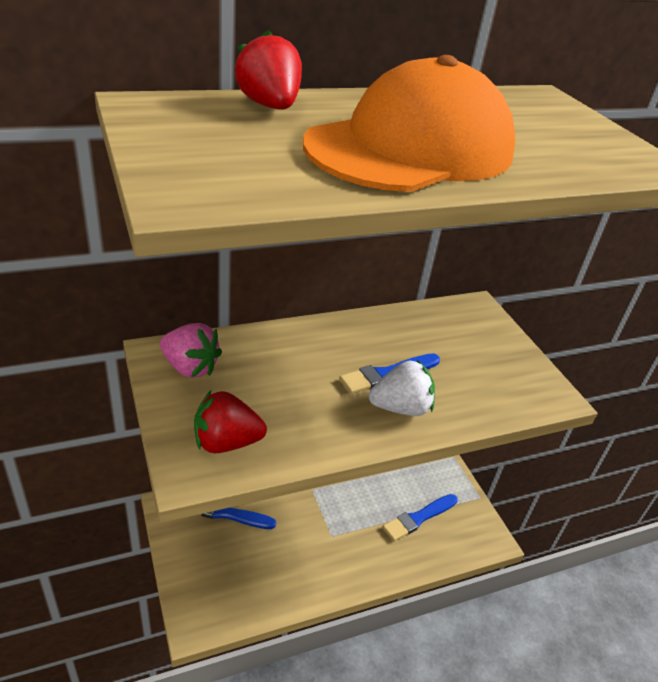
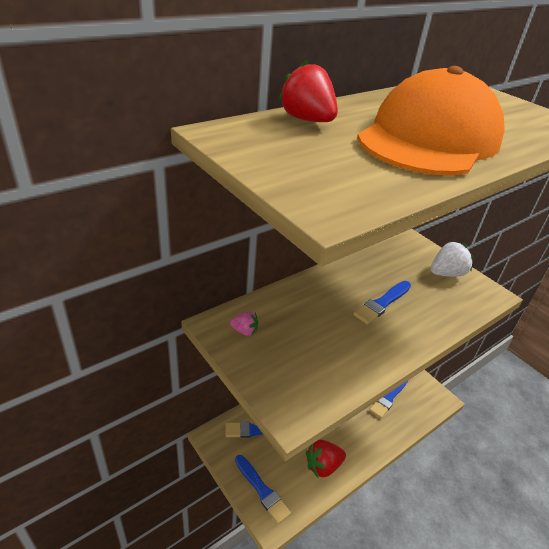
camera: 15 degrees left, 0 degrees up
(190, 367) = (244, 331): pink strawberry -> pink strawberry, size x0.57
(199, 584) = (262, 490): none -> blue brush
(226, 442) = (304, 384): red strawberry -> red strawberry (323, 465)
(400, 408) = (405, 326): white strawberry -> white strawberry (446, 273)

